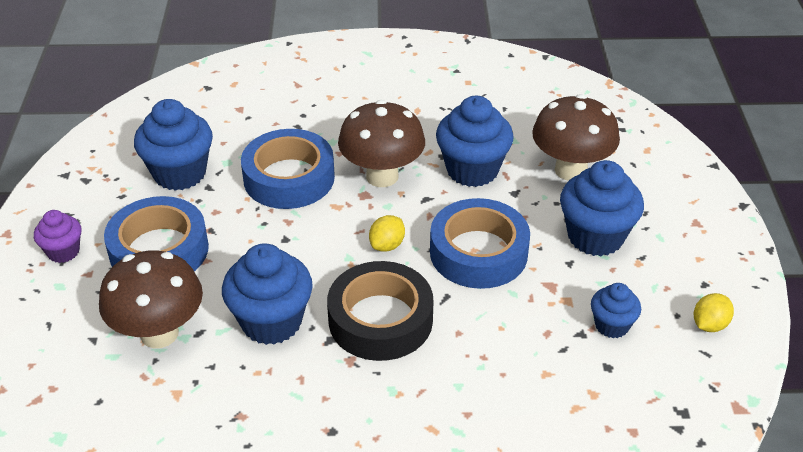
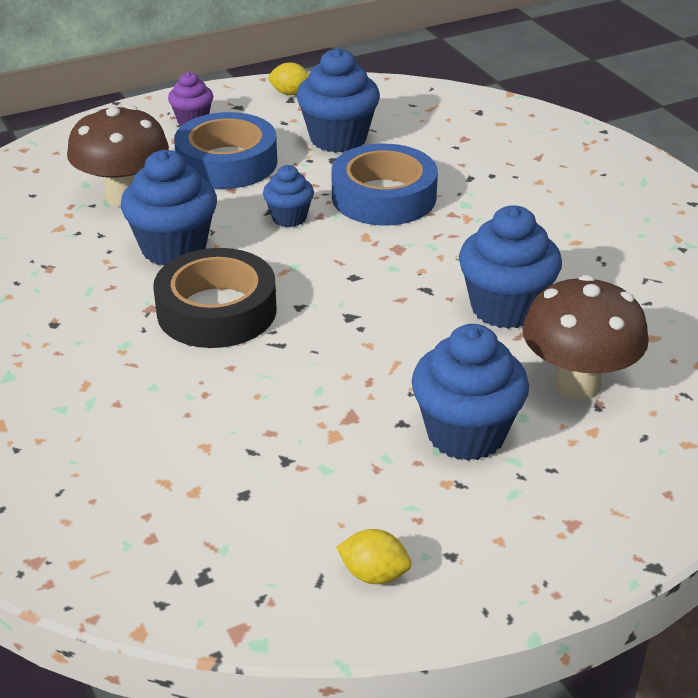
camera: 65 degrees right, 5 degrees down
(382, 176) = (437, 250): brown mushroom -> none
(387, 245) = (330, 284): yellow lemon -> yellow lemon (290, 93)
(478, 252) = (366, 348): blue tape -> none
(611, 325) = (315, 482): blue cupcake -> blue cupcake (289, 218)

